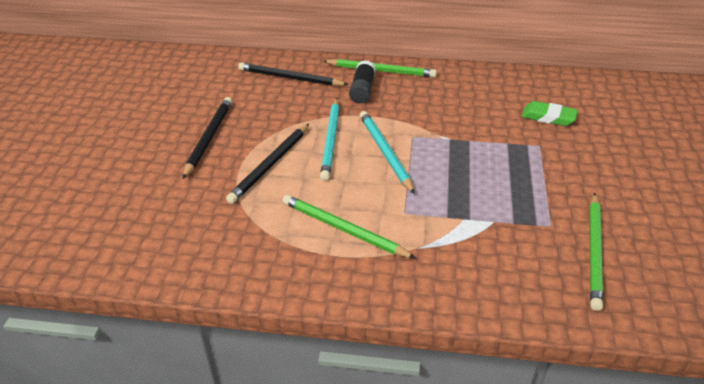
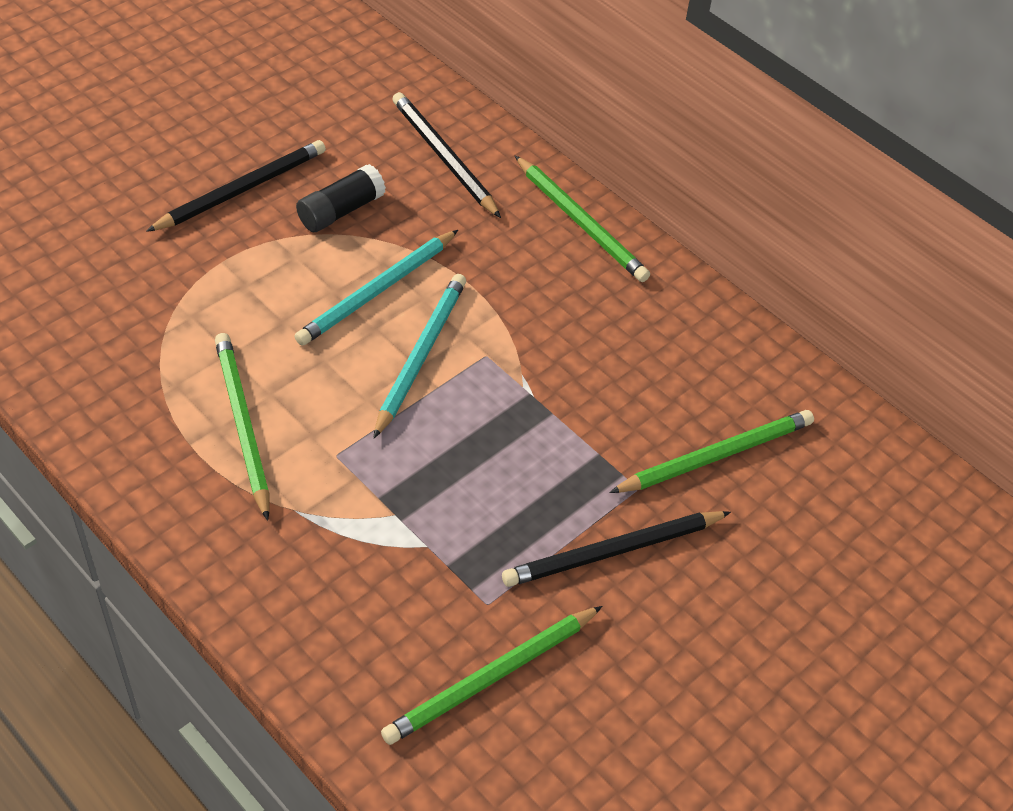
camera: 35 degrees right, 10 degrees up
(270, 165) = (265, 278): black pencil -> black pencil (613, 552)
(362, 90) = (514, 239): black glue stick -> black glue stick (341, 211)
(548, 117) = (716, 455): green eraser -> green pencil

